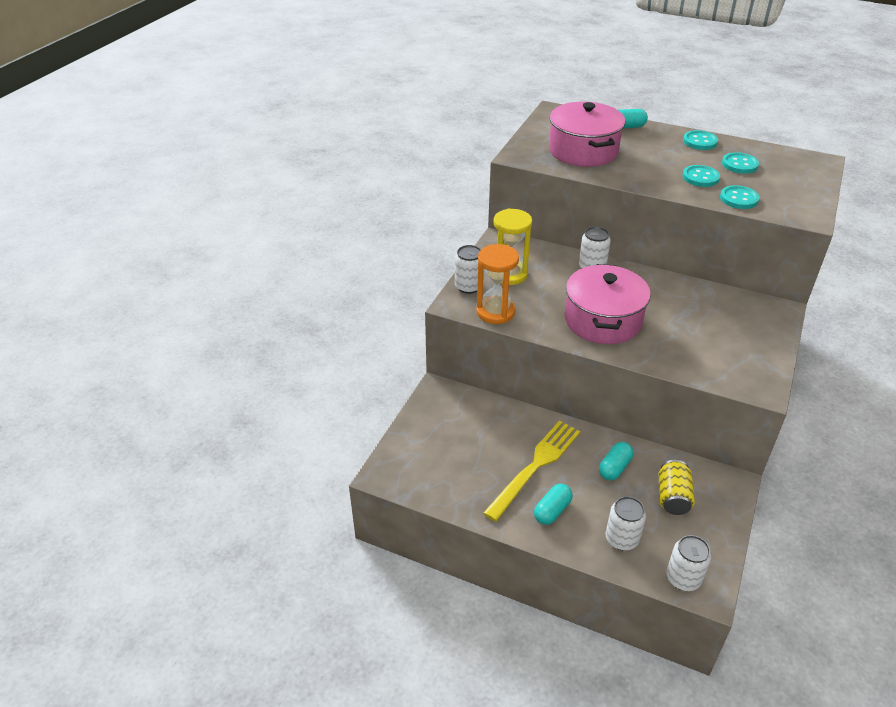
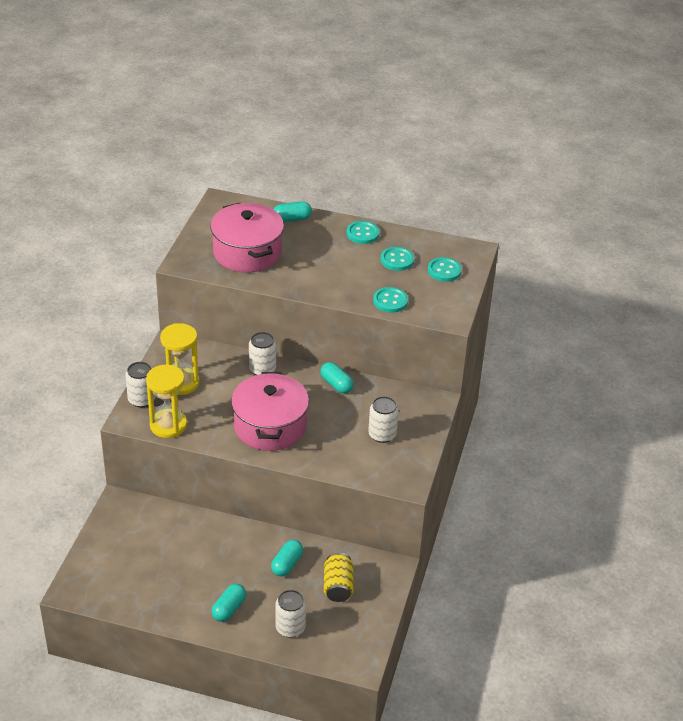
camera: 10 degrees left, 0 degrees up
(495, 312) = (168, 425): orange hourglass -> yellow hourglass
(535, 466) = (214, 569): yellow fork -> none
(670, 286) = (336, 384): none -> turquoise capsule
(683, 578) = (341, 656): white can -> white can (382, 434)
(700, 177) = (358, 278): turquoise button -> turquoise button (444, 271)

